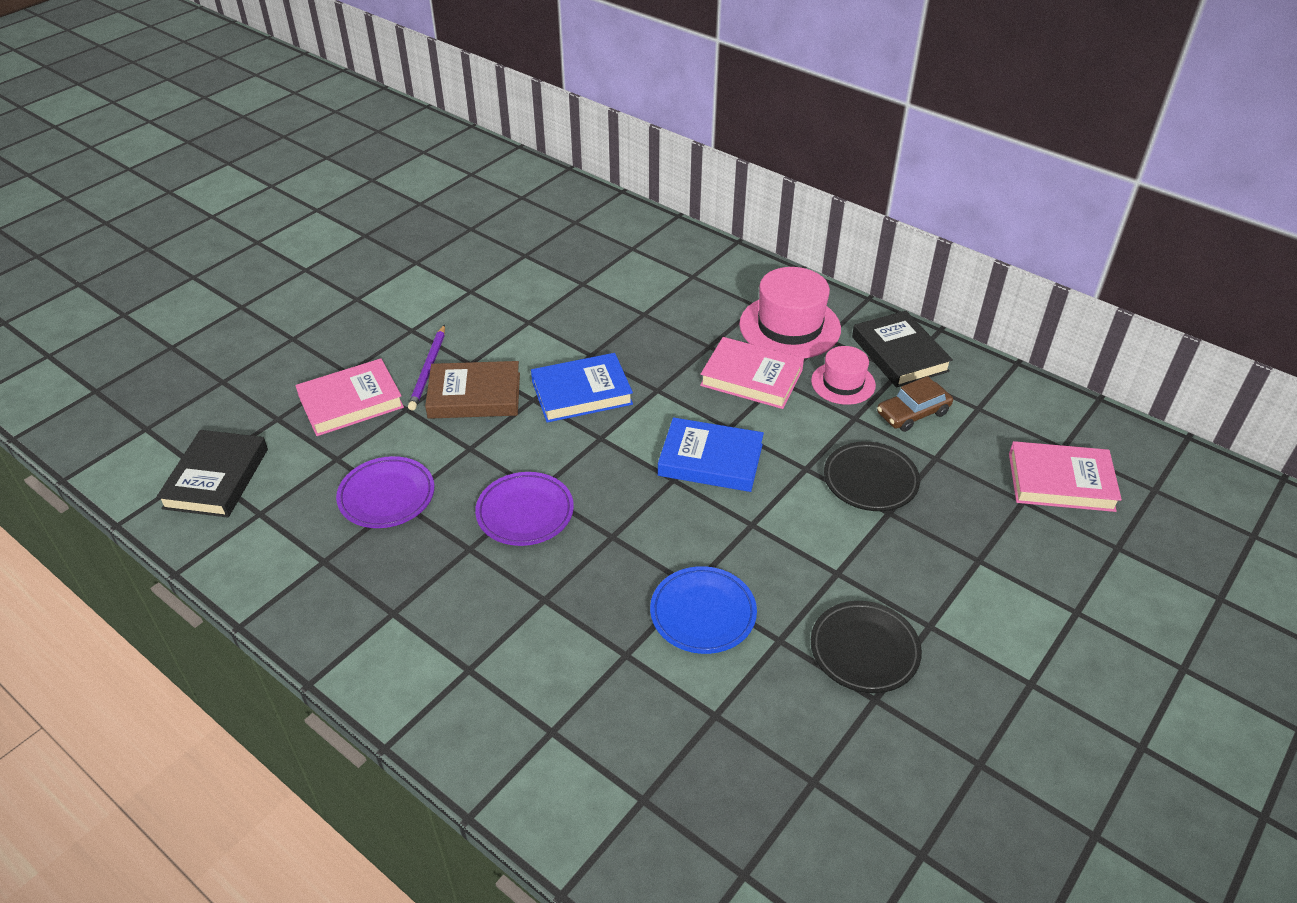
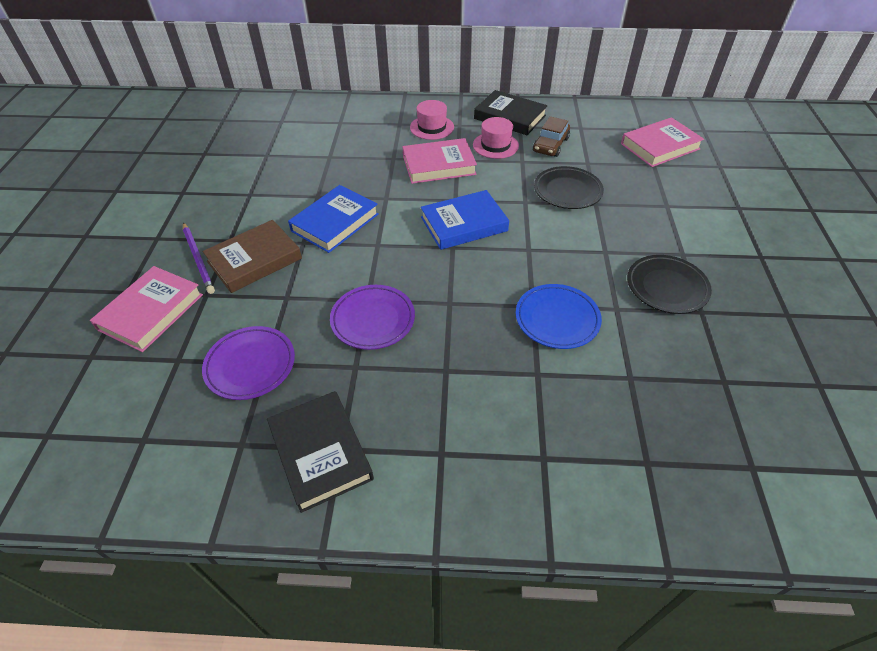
camera: 35 degrees left, 5 degrees up
(216, 478) = (70, 435): black book -> black book (320, 453)
(789, 327) = (432, 127): pink hat -> pink hat, size x0.60

